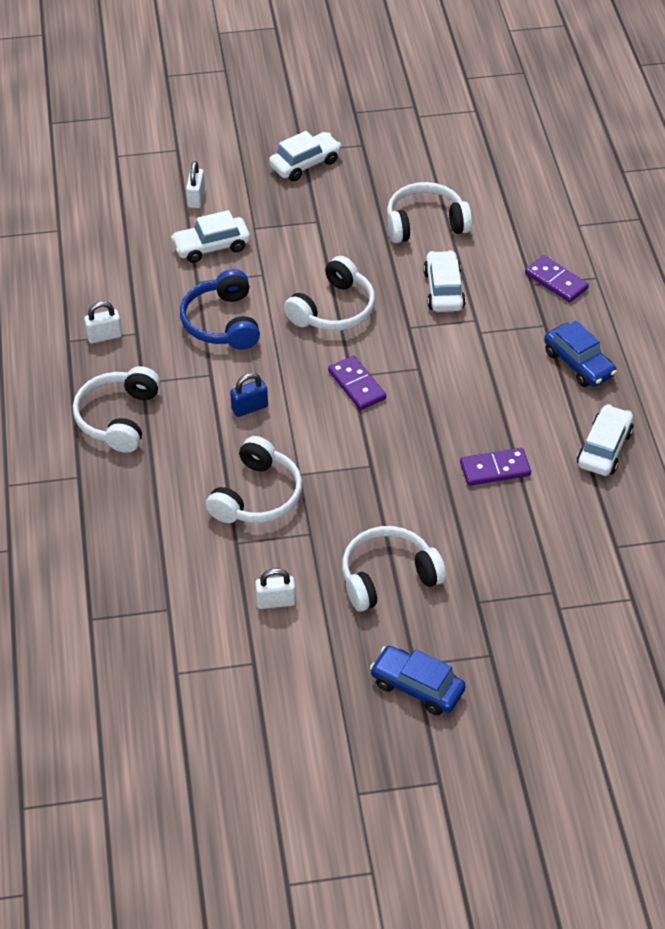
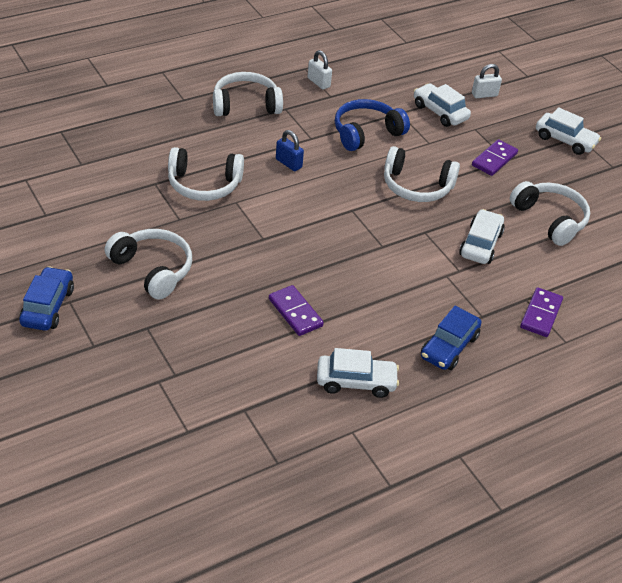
camera: 65 degrees right, 5 degrees down
(276, 601) = (106, 214): white padlock -> none
(356, 385) = (343, 214): purple domino -> purple domino (494, 159)
(443, 290) = (480, 244): white car -> white car turned 45 degrees counterclockwise

